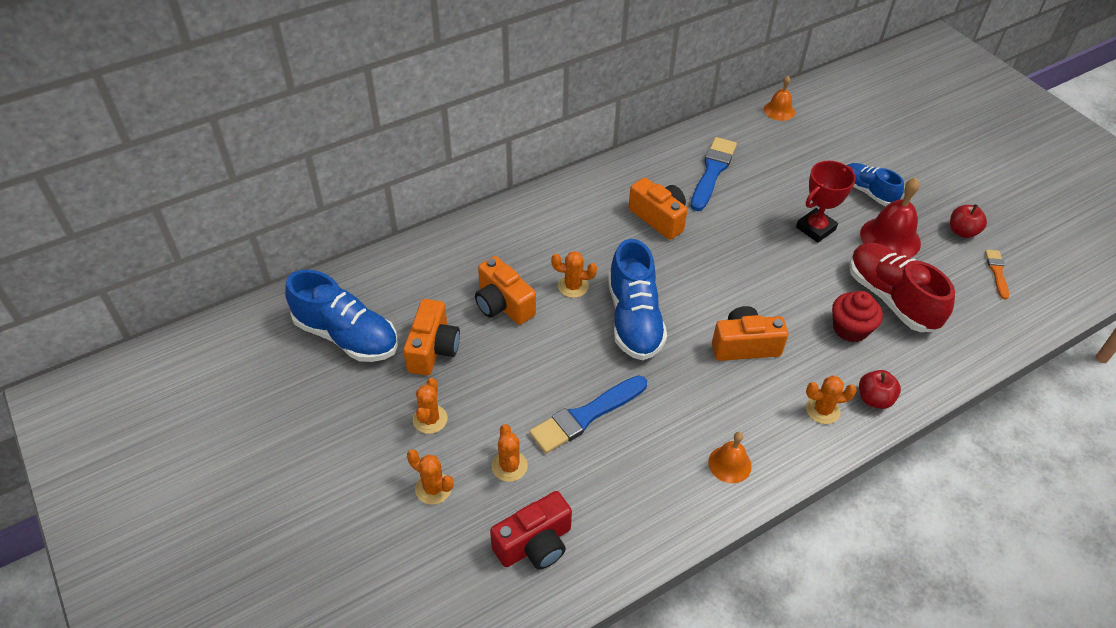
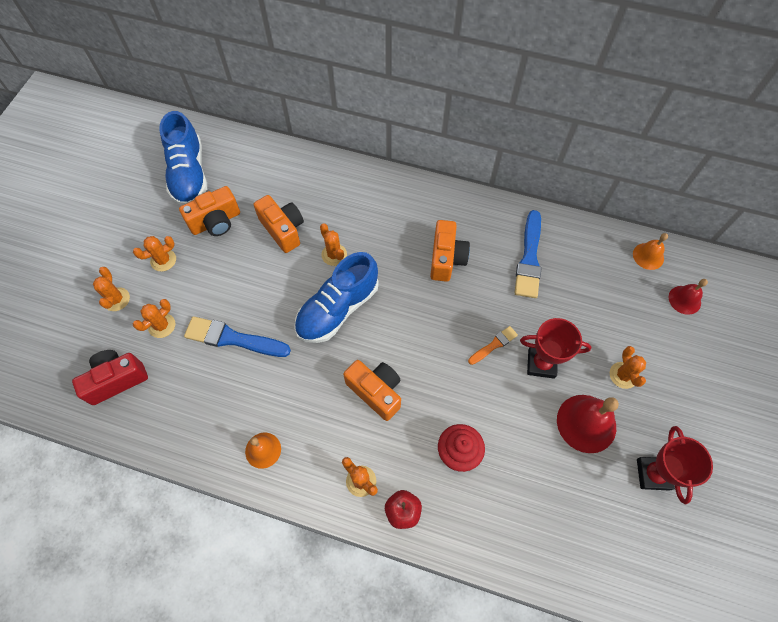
camera: 50 degrees right, 15 degrees up
(503, 304) = (283, 229): orange camera -> orange camera turned 135 degrees clockwise
(535, 544) = (116, 380): red camera -> red camera turned 135 degrees clockwise
(712, 171) = (529, 258): blue brush -> blue brush turned 120 degrees clockwise
(835, 119) = (684, 300): none -> red bell
(868, 192) = (623, 375): blue shoe -> orange cactus
(891, 298) = (519, 463): red shoe -> none
(962, 231) = (653, 474): red apple -> red trophy
(997, 272) = (632, 529): orange brush -> orange brush (494, 345)

